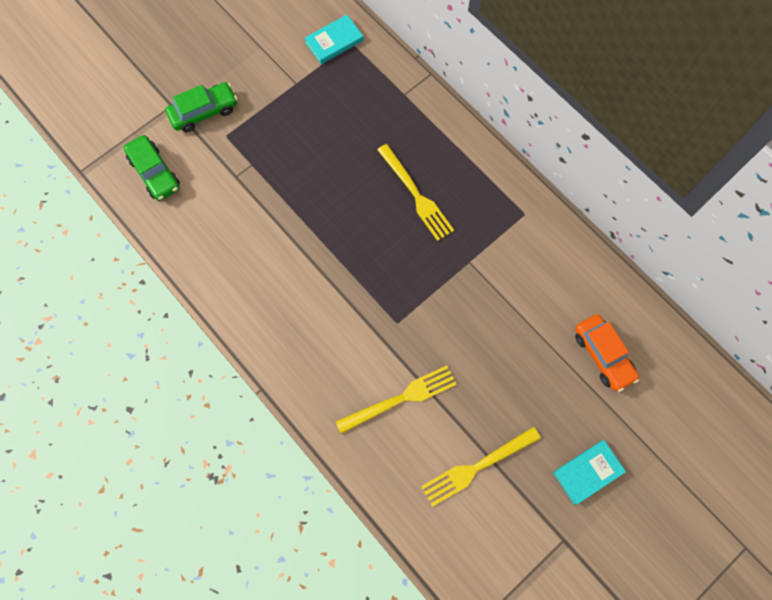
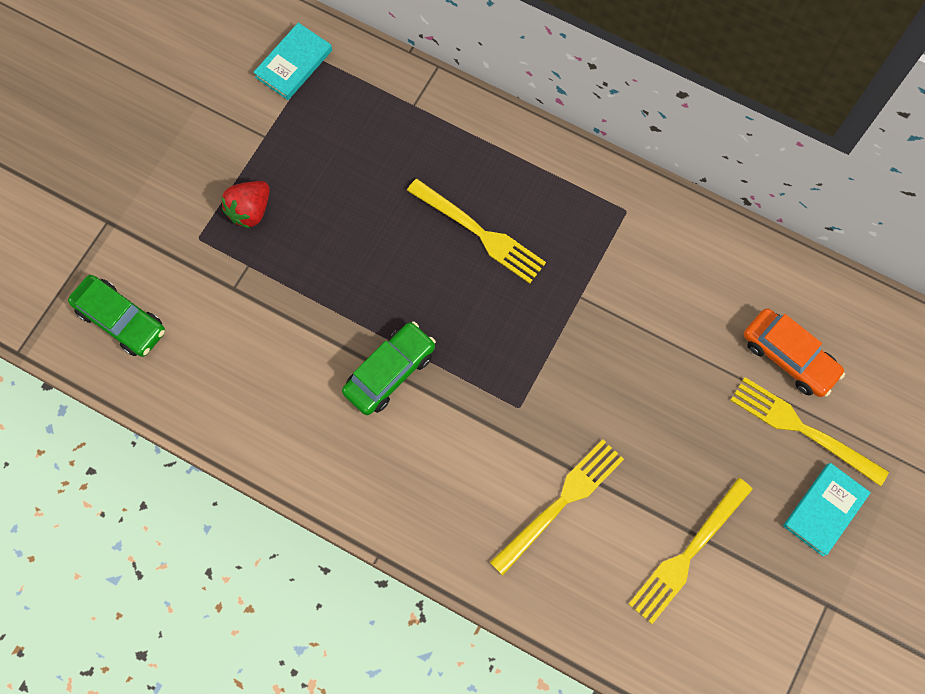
camera: 20 degrees left, 0 degrees up
(204, 112) = (155, 216): green car -> green car (390, 372)
(267, 129) = (250, 210): none -> red strawberry
(593, 409) = (802, 429): none -> yellow fork

